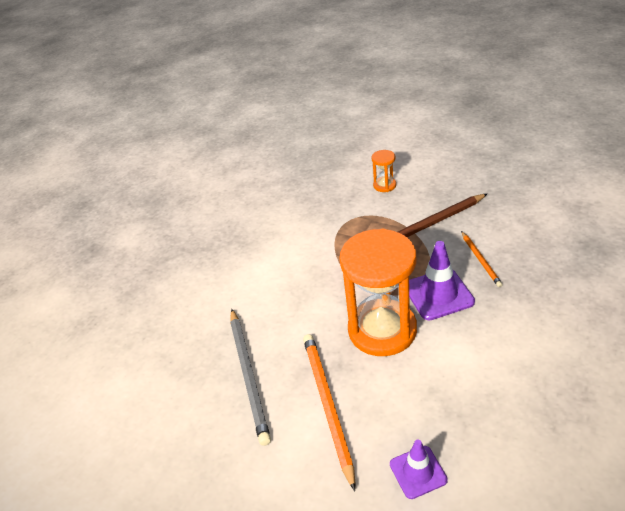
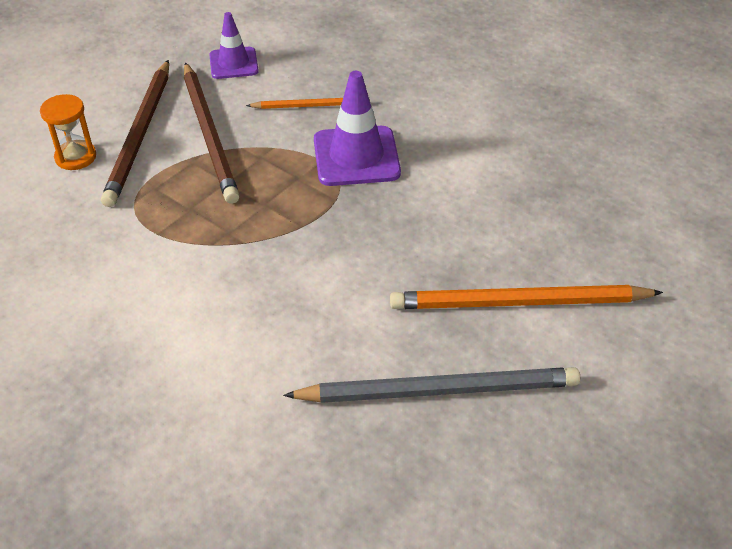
camera: 85 degrees left, 5 degrees up
(382, 330) = (400, 223): orange hourglass -> none
(414, 200) = (140, 135): none -> brown pencil
(418, 472) = (634, 237): purple traffic cone -> purple traffic cone (233, 63)

